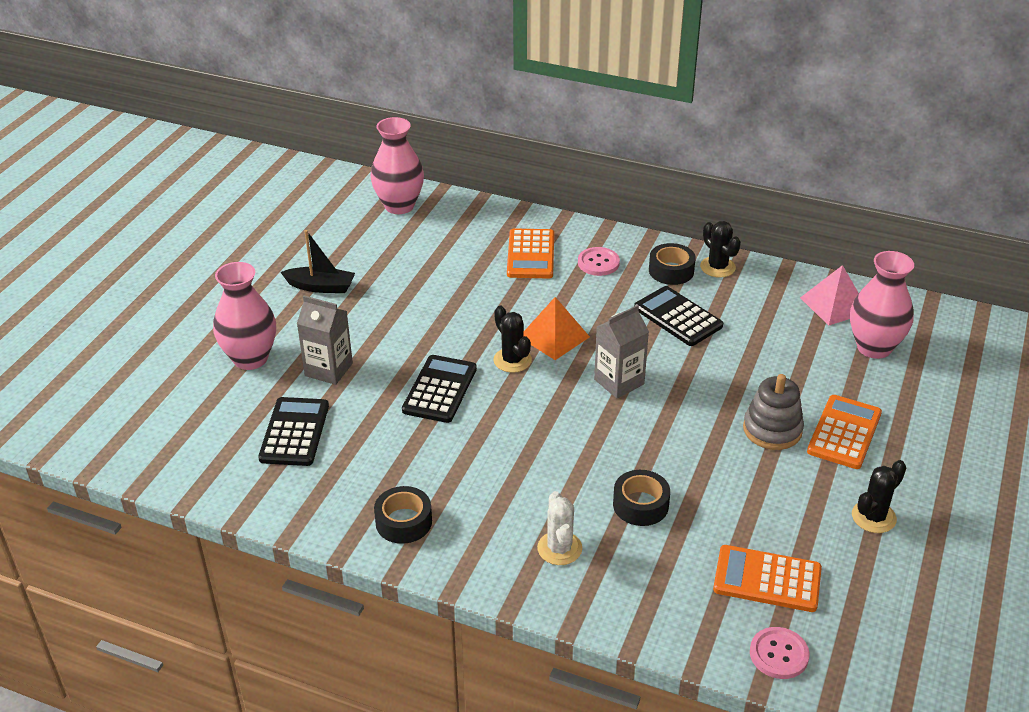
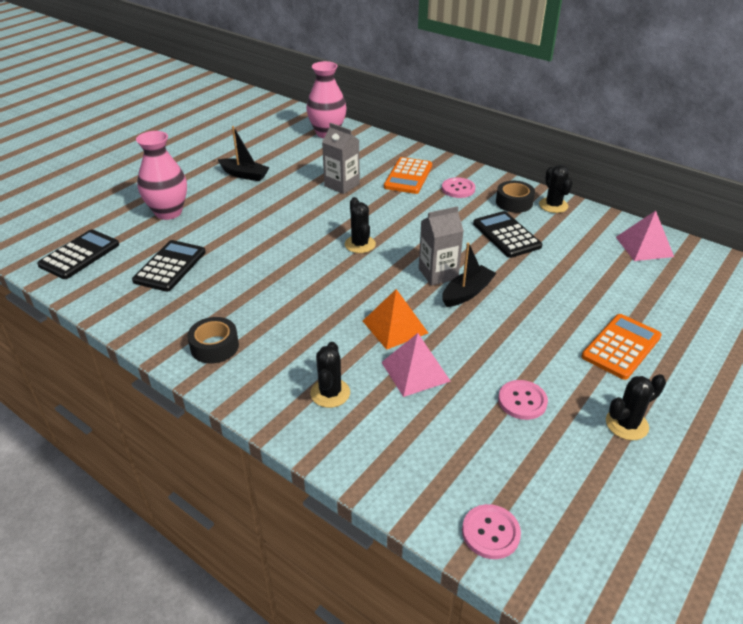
camera: 15 degrees right, 0 degrees up
(328, 369) = (219, 228): grey carton -> grey carton (342, 185)
(439, 389) = (293, 255): black calculator -> black calculator (79, 255)
(554, 336) = (400, 233): orange pyramid -> orange pyramid (395, 326)
(559, 548) = (330, 393): white cactus -> black cactus
(640, 505) = (415, 371): black tape -> pink pyramid
(660, 400) = (467, 293): none -> black boat
(763, 514) = (522, 401): none -> pink button
(767, 579) = (504, 459): orange calculator -> none
(772, 430) = (555, 333): grey stacking toy -> none
(874, 347) = (670, 284): pink vase -> none

